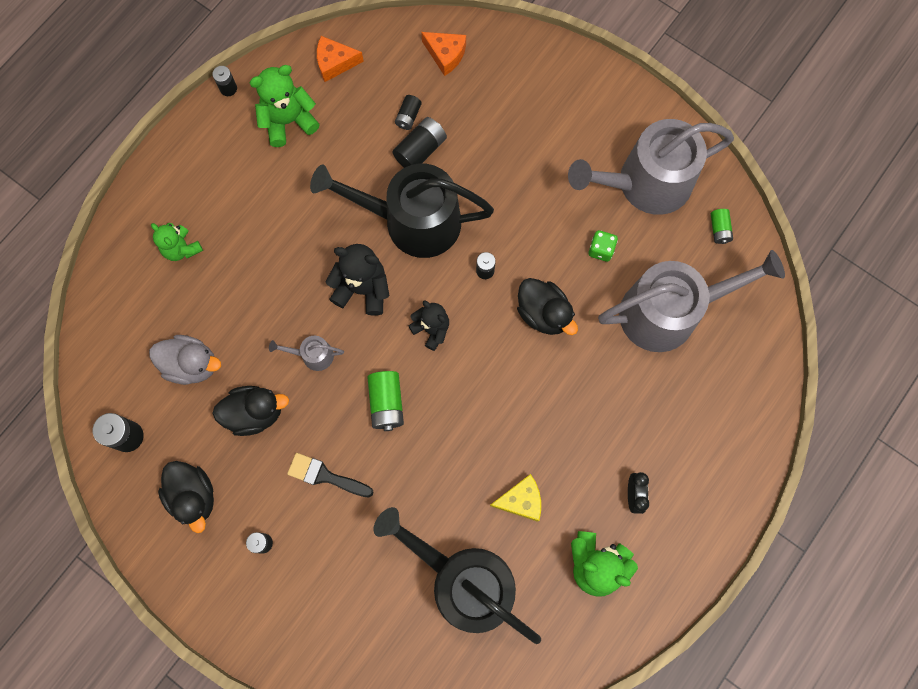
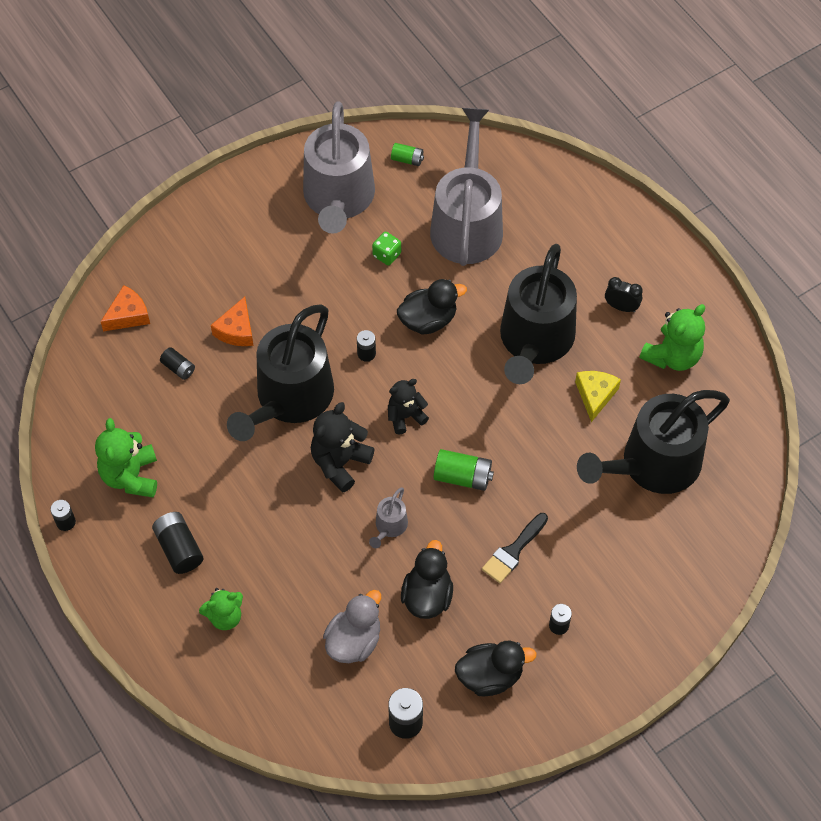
camera: 70 degrees left, 15 degrees down
(335, 63) = (87, 415): orange cheese -> orange cheese (236, 330)
(420, 150) = (219, 369): black battery -> black battery (179, 548)
(560, 421) = (535, 341): none -> black watering can

